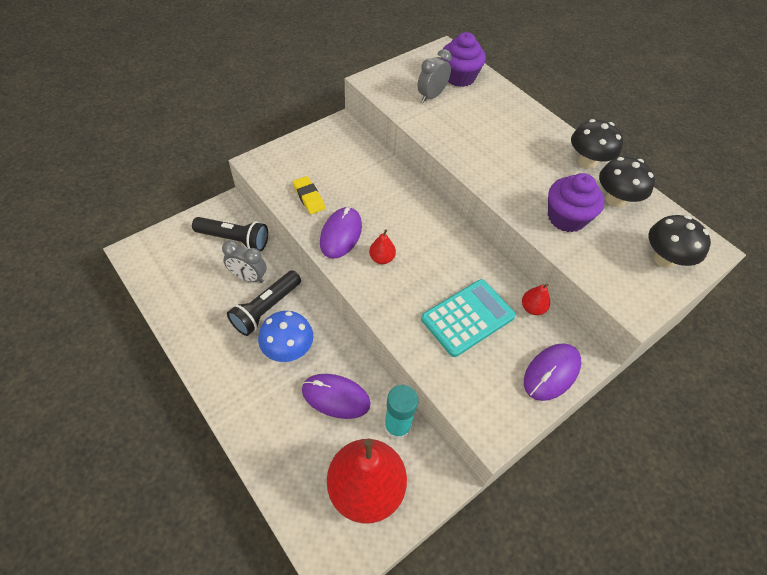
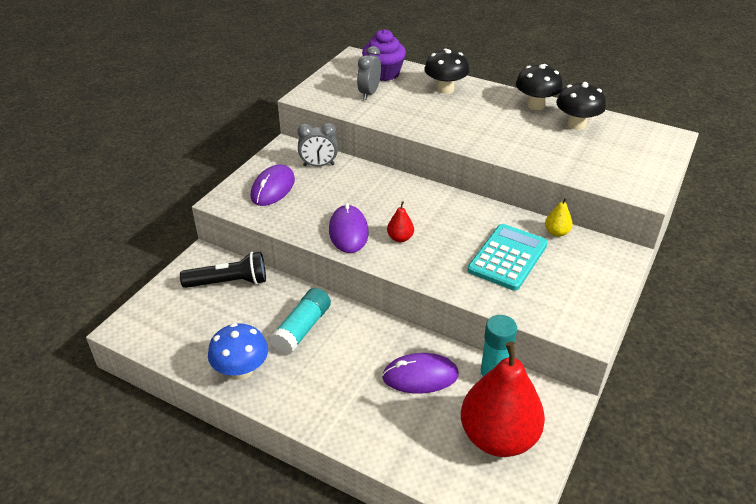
camera: 20 degrees left, 15 degrees down
(248, 277) = (266, 309): grey clock -> grey clock (319, 165)
(266, 309) = (302, 329): black flashlight -> turquoise glue stick
(288, 349) = (347, 354): blue mushroom -> blue mushroom (241, 370)
(309, 197) = (296, 212): yellow eraser -> none
(532, 308) = (556, 232): red pear -> yellow pear
(551, 372) = (604, 273): purple mouse -> purple mouse (273, 188)
(566, 218) = (547, 148): purple cupcake -> none
(664, 259) = (642, 153): black mushroom -> black mushroom (445, 89)

